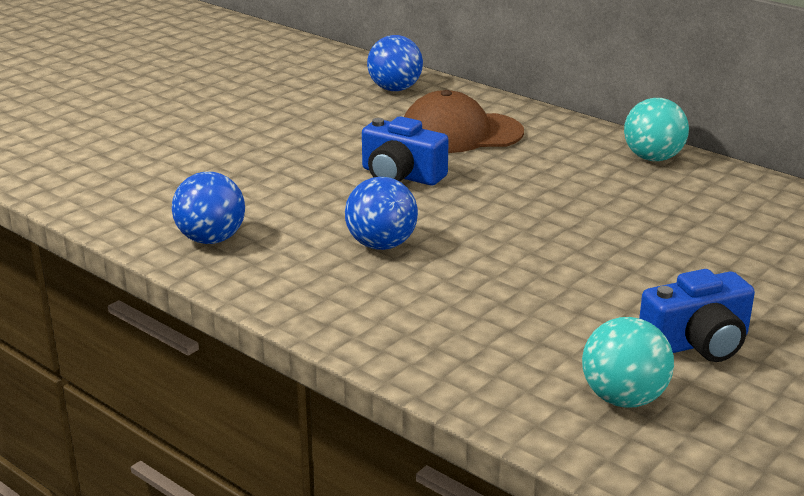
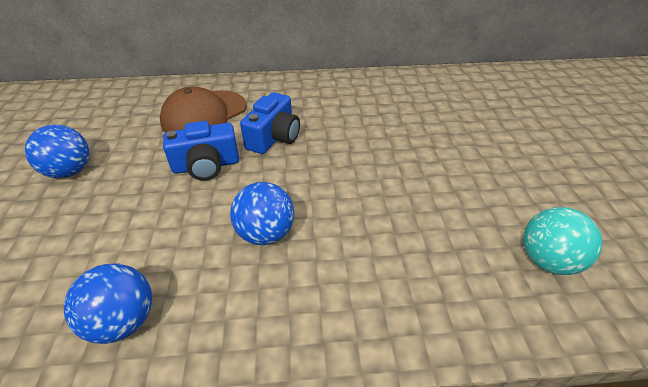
camera: 45 degrees left, 15 degrees up
(395, 89) = (120, 100): blue ball -> blue ball (70, 171)
(653, 158) = (325, 83): turquoise ball -> none
(697, 343) = (511, 192): blue camera -> blue camera (274, 137)

